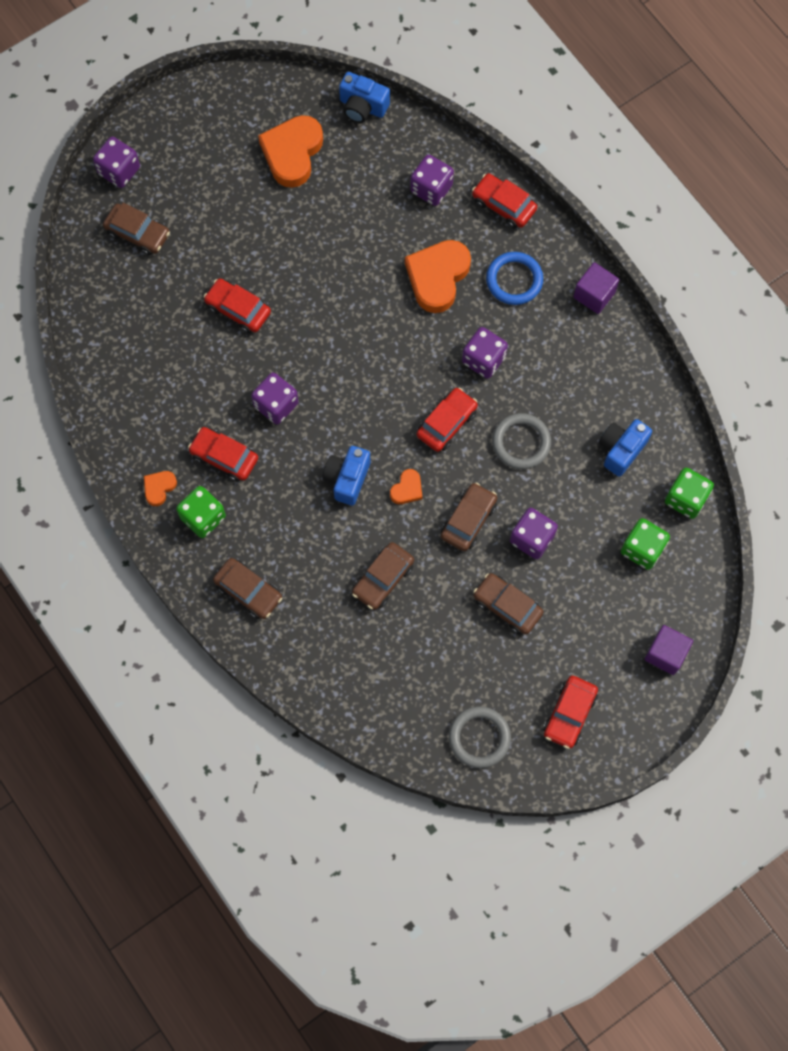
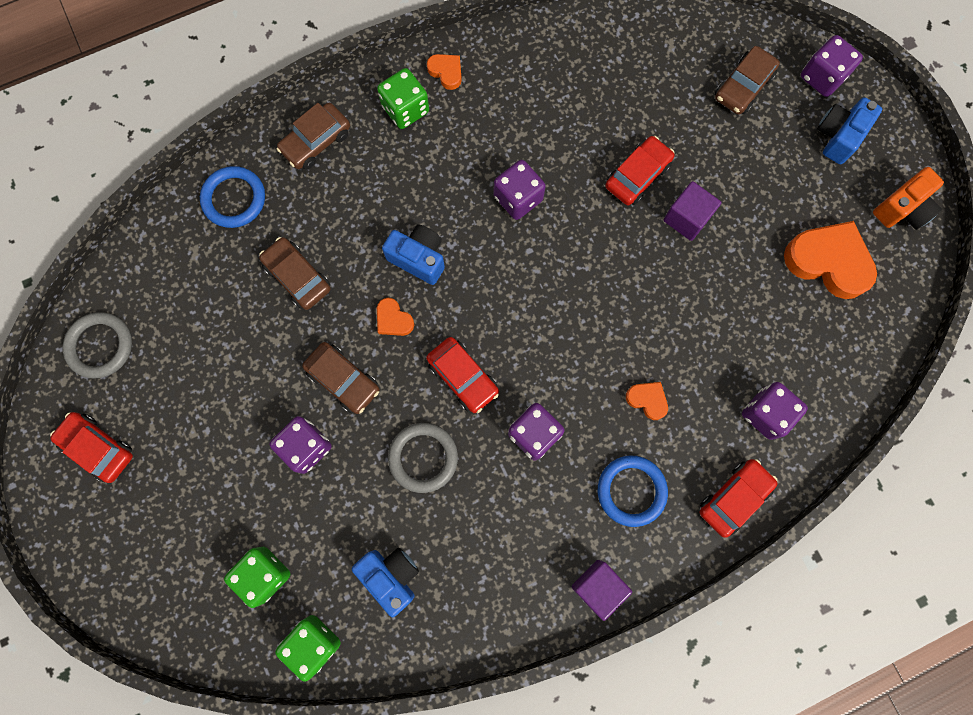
camera: 100 degrees right, 5 degrees up
(224, 457) = (468, 138): red car -> none
(235, 101) = (902, 209): none -> orange camera
(318, 653) = (234, 199): none -> blue ring
(362, 107) = (885, 351): blue camera -> blue camera (838, 136)
(437, 277) = (647, 400): orange heart -> orange heart, size x0.48
(507, 606) = (235, 404): brown car -> none
(665, 653) = (135, 574): purple cube -> purple cube (687, 218)

